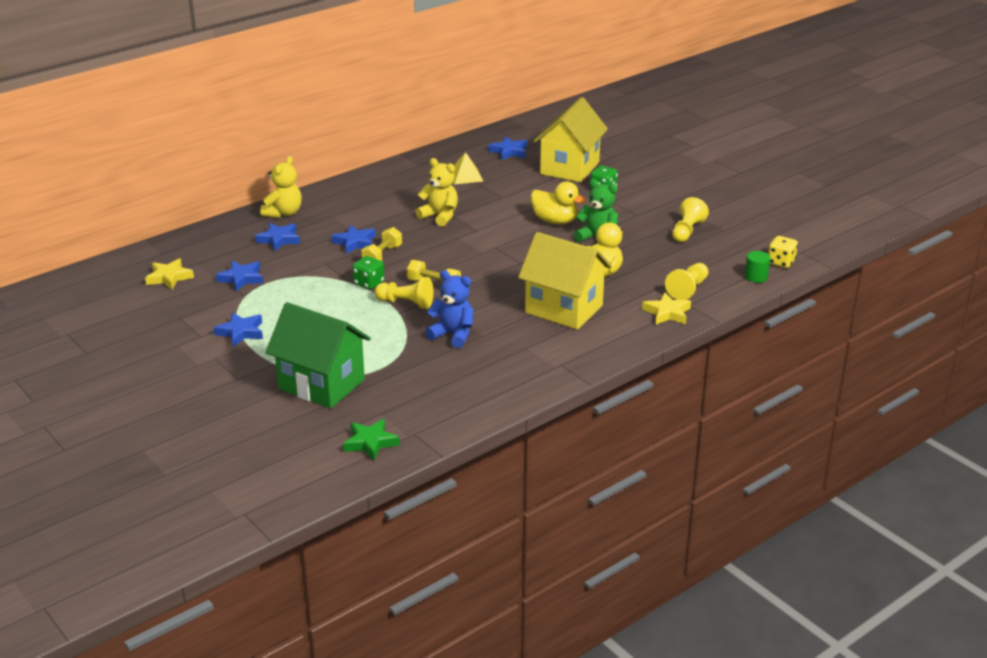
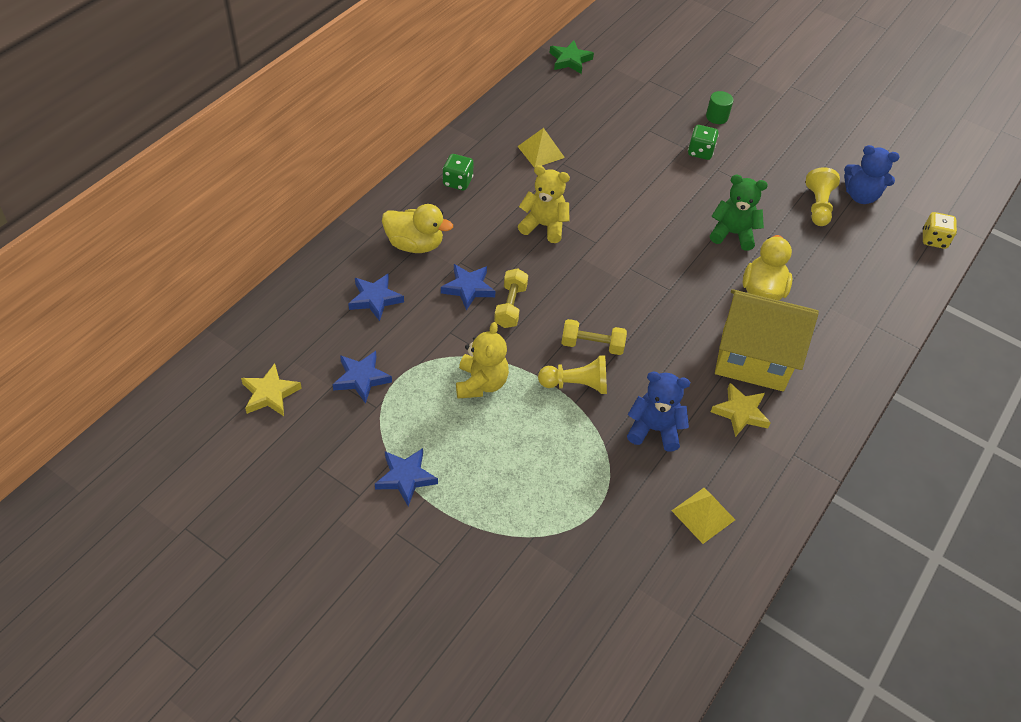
camera: 20 degrees left, 20 degrees up
(283, 213) = (359, 250): yellow teddy bear -> yellow teddy bear (481, 383)
(321, 384) = (545, 551): green house -> none
(369, 283) = (517, 358): green dice -> green dice (457, 182)
(370, 442) = (650, 642): green star -> green star (570, 60)
(460, 385) = (703, 515): none -> yellow pyramid
(509, 151) = (569, 103): blue star -> none
(555, 221) = (674, 212): yellow duck -> yellow duck (415, 244)
(569, 168) = (648, 121): yellow house -> none
(667, 313) = (861, 344): yellow star -> yellow star (740, 412)
(688, 289) = (864, 301): yellow pawn -> none
(731, 230) = (861, 196): none -> blue teddy bear
(756, 277) = (921, 267): green cylinder -> green cylinder (717, 117)

